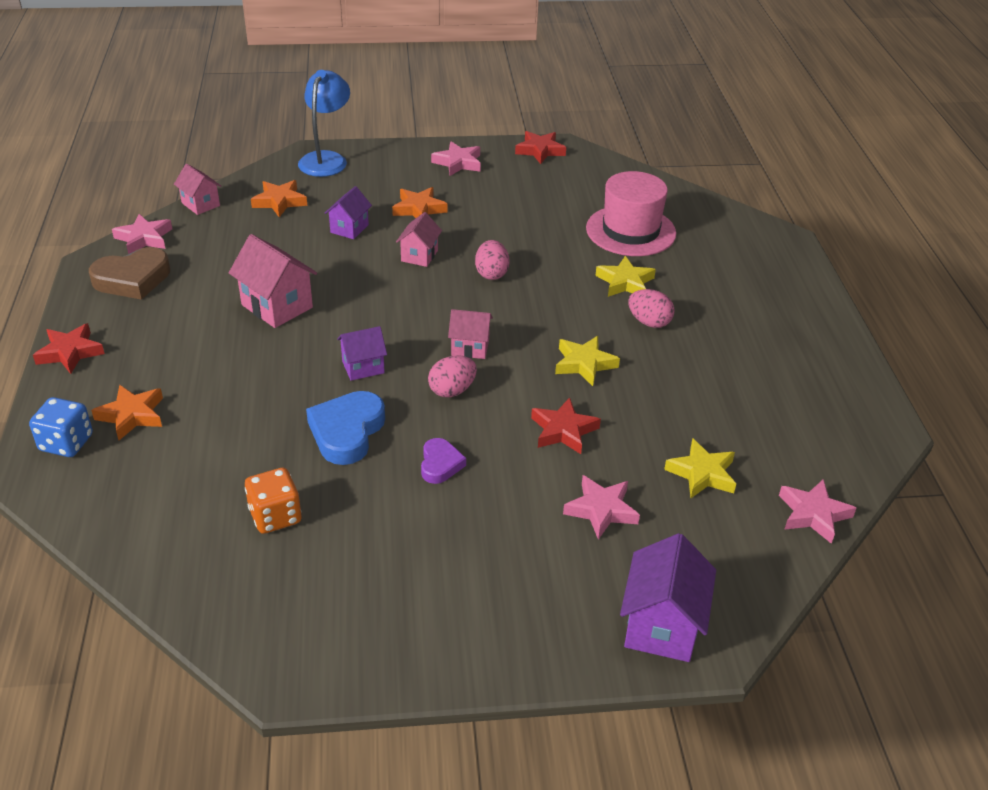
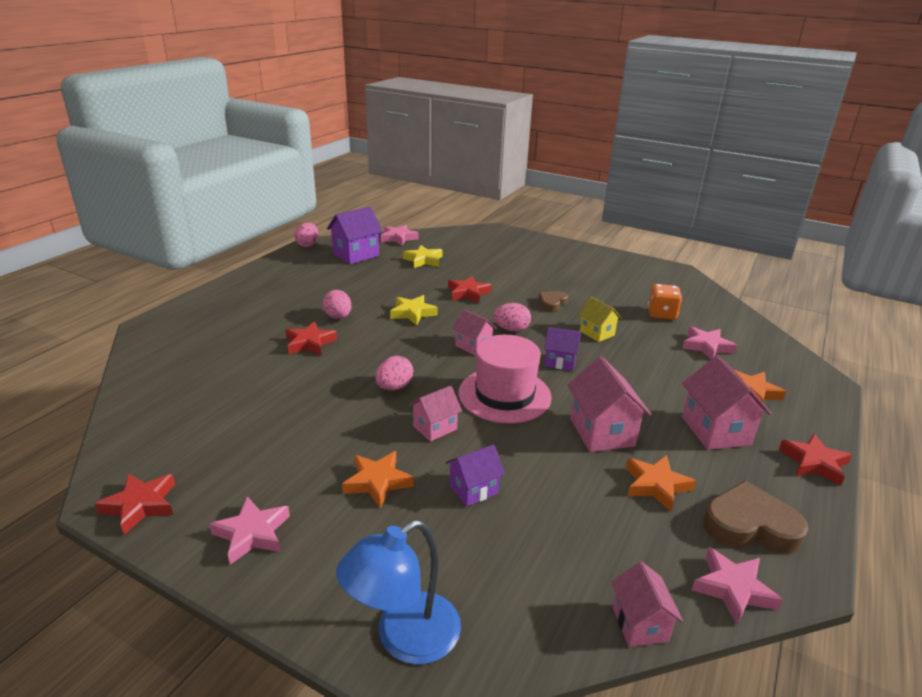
camera: 145 degrees left, 10 degrees down
(66, 443) = (803, 392): blue dice -> none
(169, 349) = (715, 431): none -> pink house
(279, 202) = (527, 573): orange star -> orange star (656, 485)
(347, 432) = (597, 333): blue heart -> yellow house
(440, 464) = (552, 303): purple heart -> brown heart
(601, 510) = (488, 266): pink star -> pink star (706, 346)
(625, 282) = (310, 343): yellow star -> red star
(630, 231) = (235, 375): pink hat -> pink hat (504, 395)
(661, 626) = (507, 237): purple house -> purple house (356, 255)
(889, 424) = (308, 245): none -> pink egg

